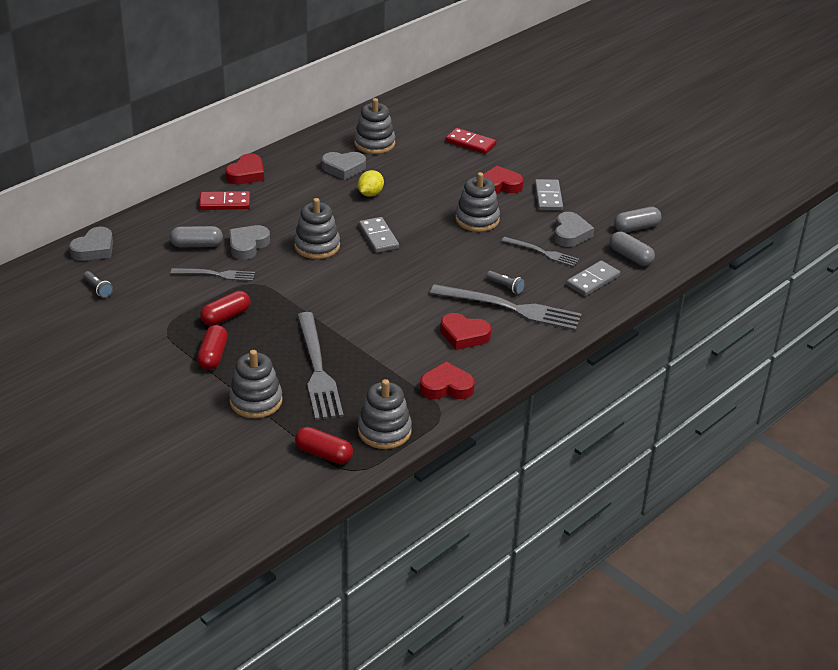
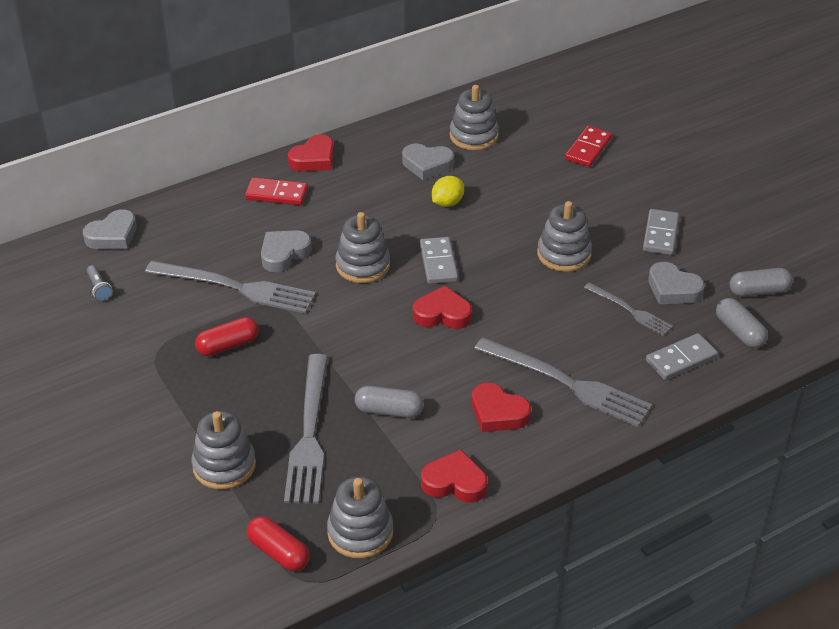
camera: 15 degrees right, 5 degrees up
(197, 245) = (227, 245): grey capsule -> grey capsule (389, 410)
(213, 356) = (196, 396): red capsule -> none
(216, 274) = (235, 288): grey fork -> grey fork, size x1.79
(470, 143) = (588, 149): red domino -> red domino turned 75 degrees clockwise
(499, 185) = (606, 210): red heart -> red heart (442, 314)
(506, 286) = (570, 352): grey flashlight -> none
(570, 234) = (673, 289): grey heart -> grey heart turned 105 degrees clockwise

